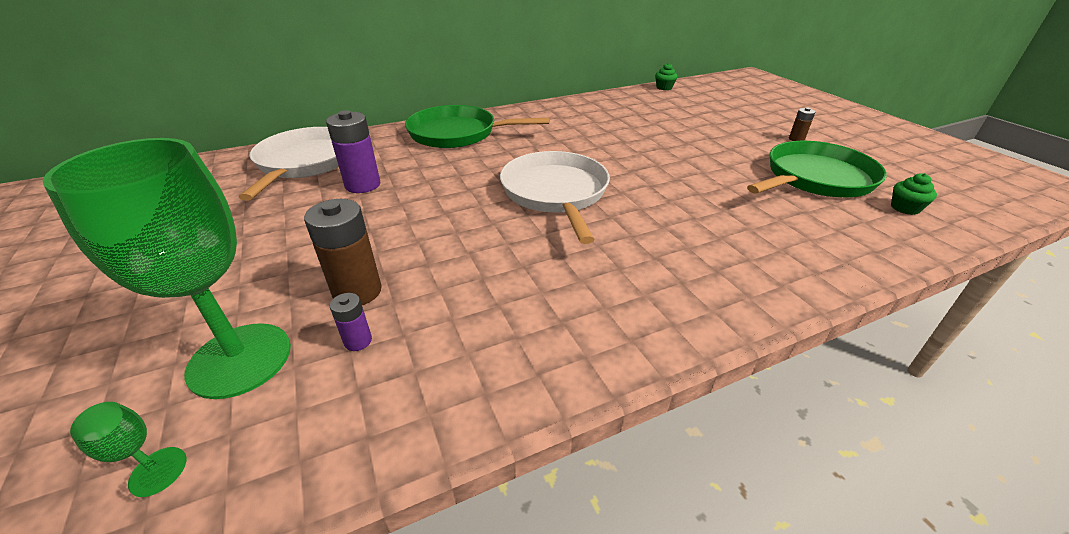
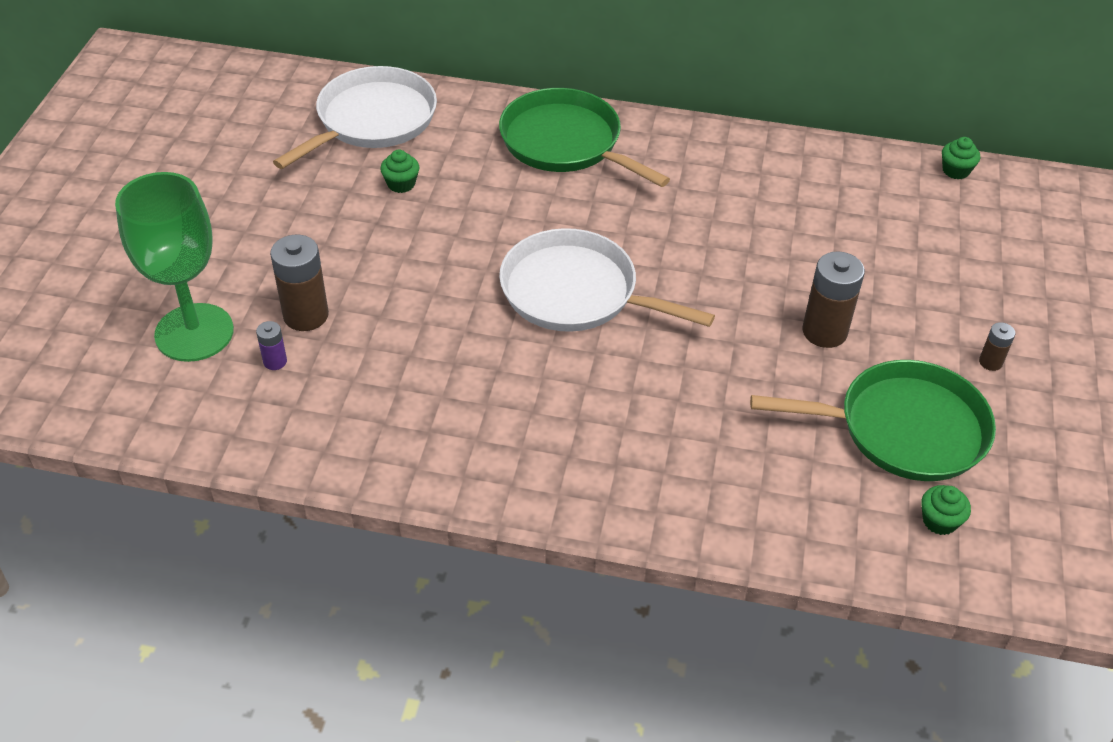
camera: 35 degrees right, 10 degrees up
(133, 452) = (108, 367): green goblet -> none
(363, 185) = (401, 184): purple battery -> green cupcake
(555, 193) = (575, 292): white pan -> white pan turned 90 degrees counterclockwise
(712, 157) = (824, 332): none -> brown battery

